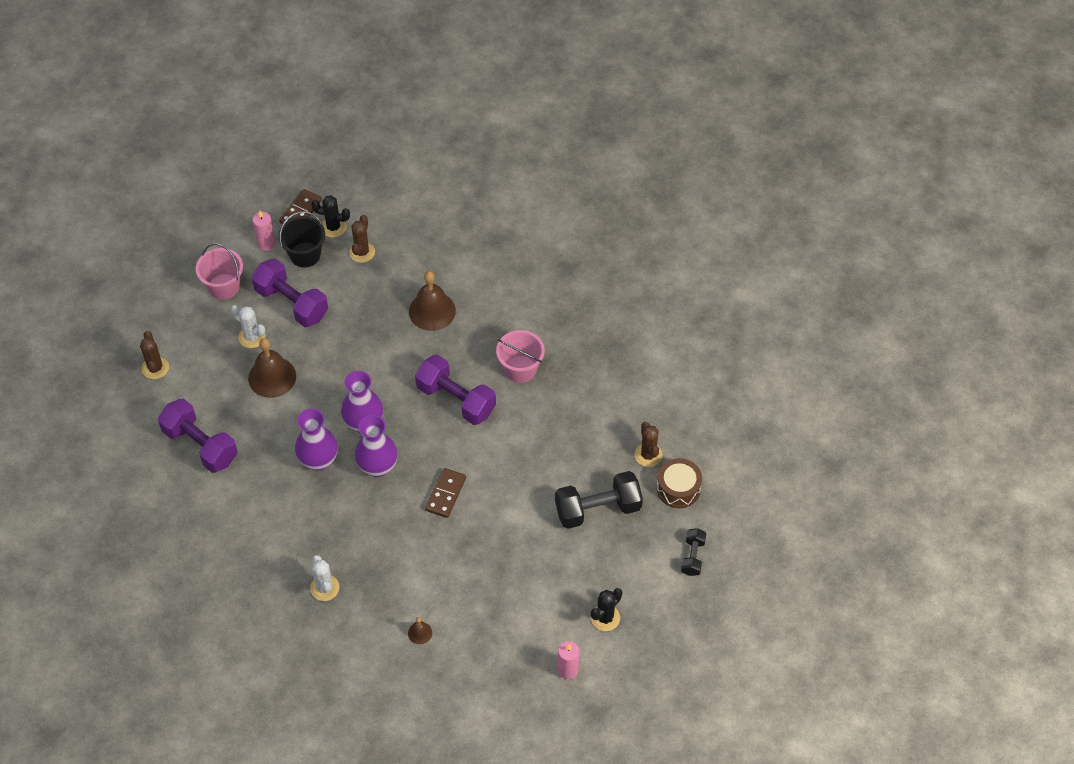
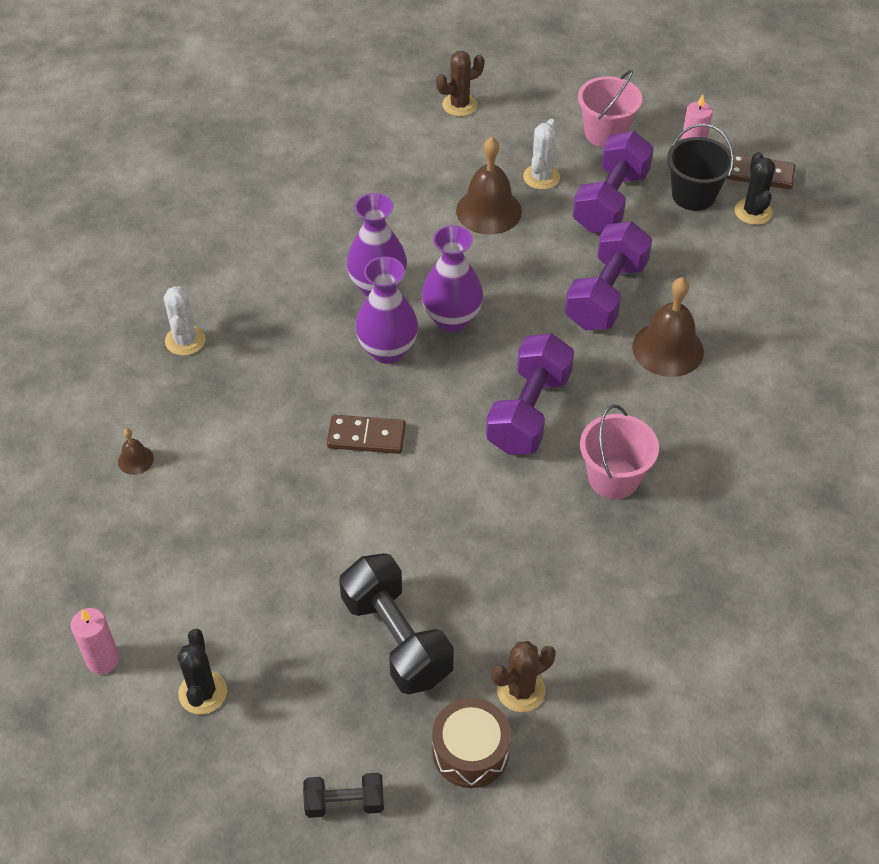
camera: 75 degrees right, 5 degrees down
(200, 445) = (363, 171): purple dumbbell -> purple dumbbell (606, 294)
(324, 588) = (185, 340): white cactus -> white cactus turned 60 degrees counterclockwise
(362, 252) = (728, 250): brown cactus -> none
(605, 618) = (203, 692): black cactus -> black cactus turned 60 degrees clockwise

